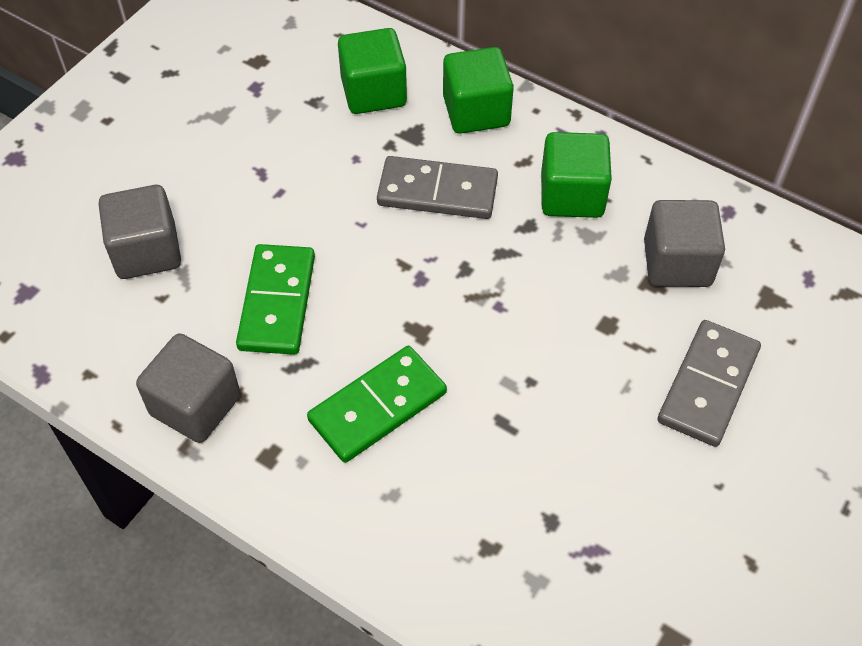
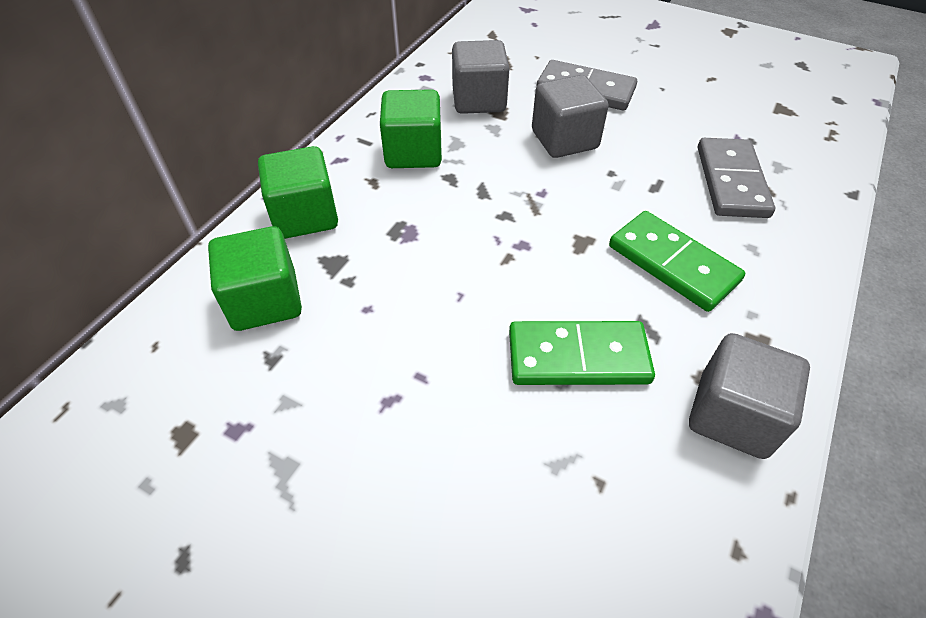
camera: 95 degrees left, 5 degrees down
(147, 251) = (532, 517): grey cube -> grey cube (564, 140)
(437, 191) = (413, 238): grey domino -> grey domino (731, 181)

